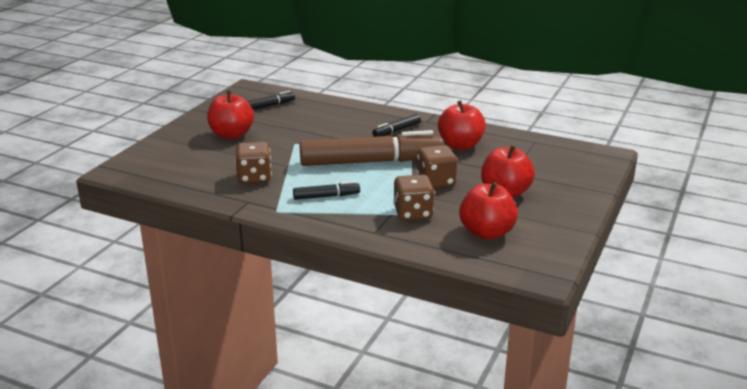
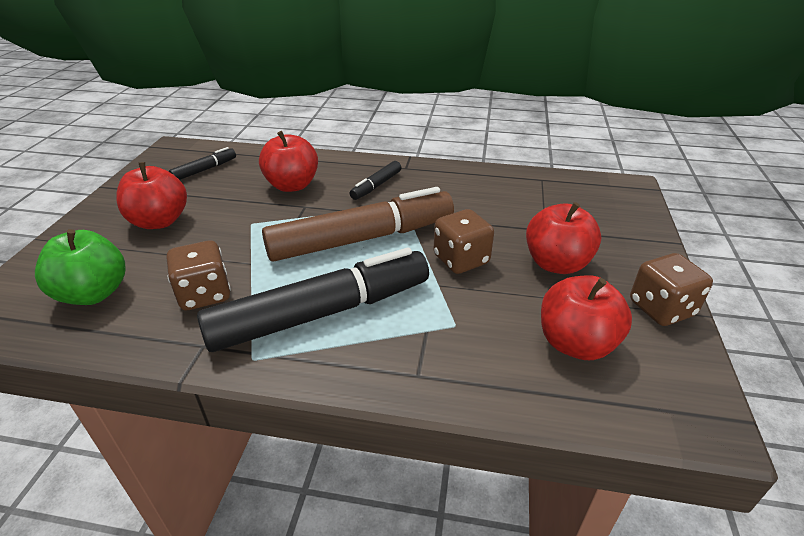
camera: 15 degrees left, 10 degrees up
(185, 168) = (94, 293): none -> green apple
(326, 196) = (321, 313): black marker -> black marker, size x2.29
(413, 213) = (457, 324): brown dice -> brown dice (661, 308)
(460, 145) = (462, 197): red apple -> red apple (292, 185)

